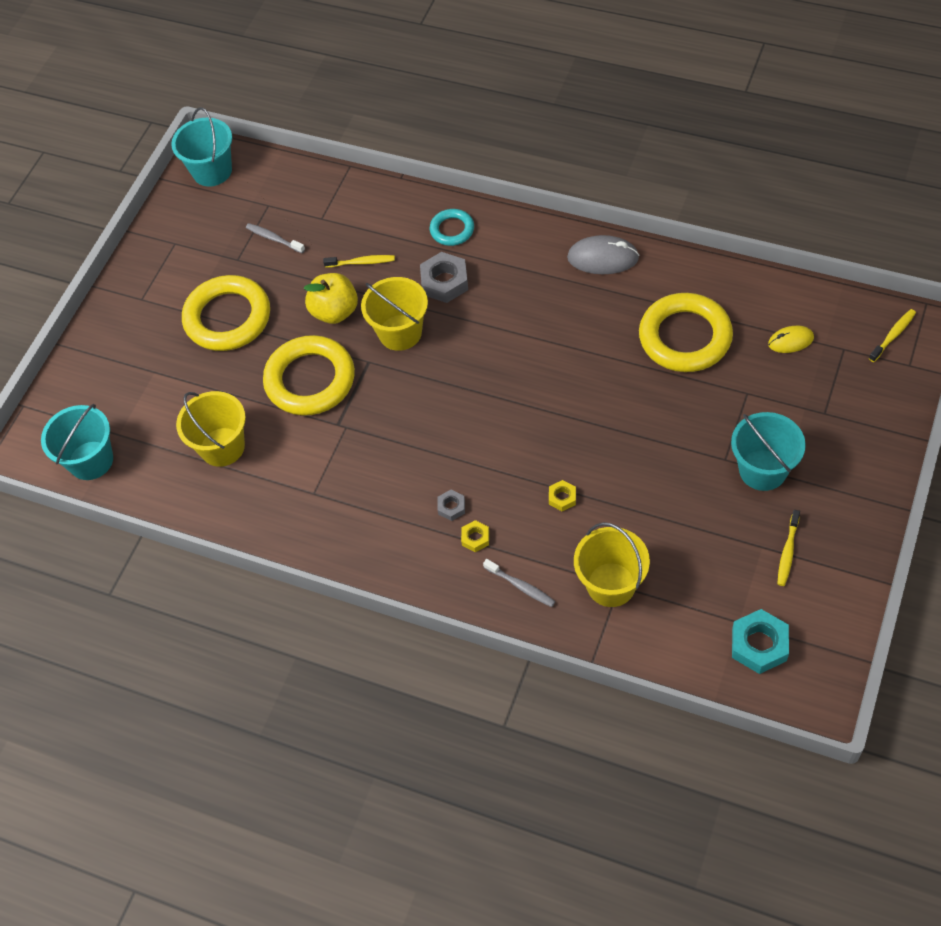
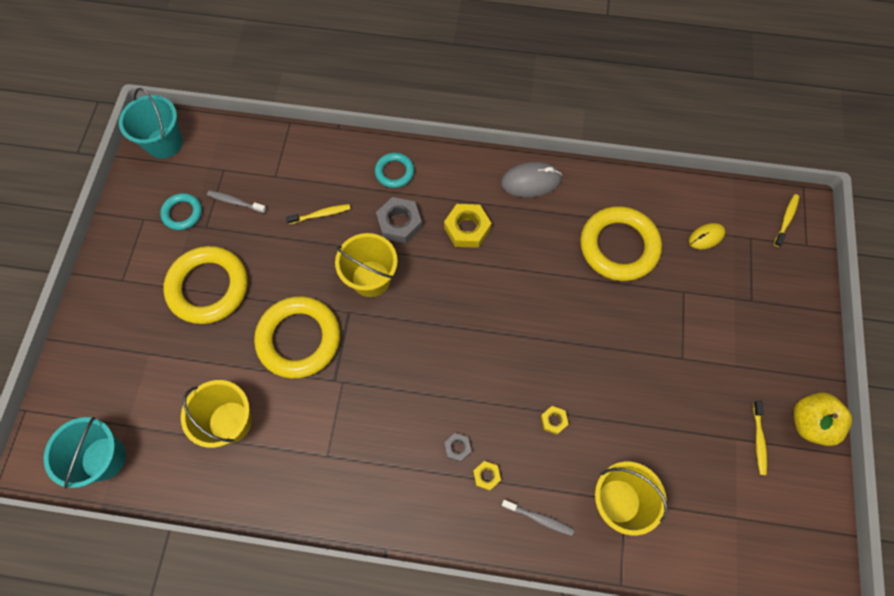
camera: 20 degrees left, 10 degrees up
(216, 243) = (182, 213): none -> turquoise ring
(335, 312) = (307, 266): yellow apple -> yellow apple (810, 423)
(518, 297) = (467, 229): none -> yellow nut
(759, 645) = (760, 538): turquoise nut -> none
(763, 470) = (716, 363): turquoise bucket -> none

